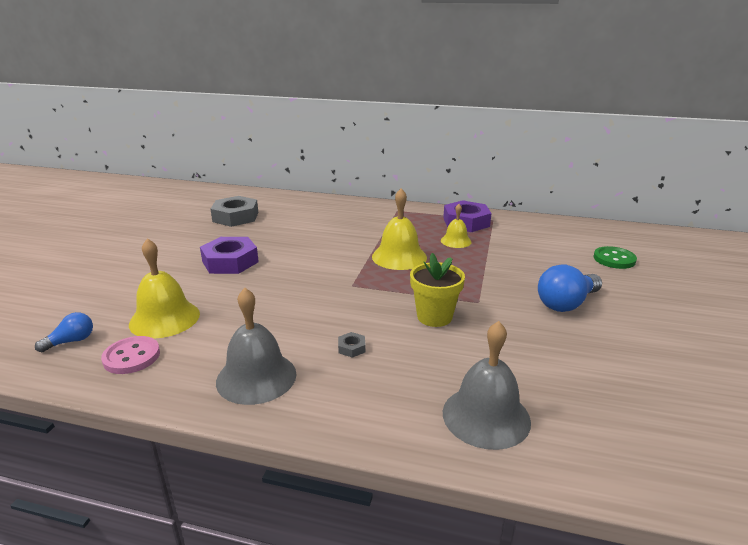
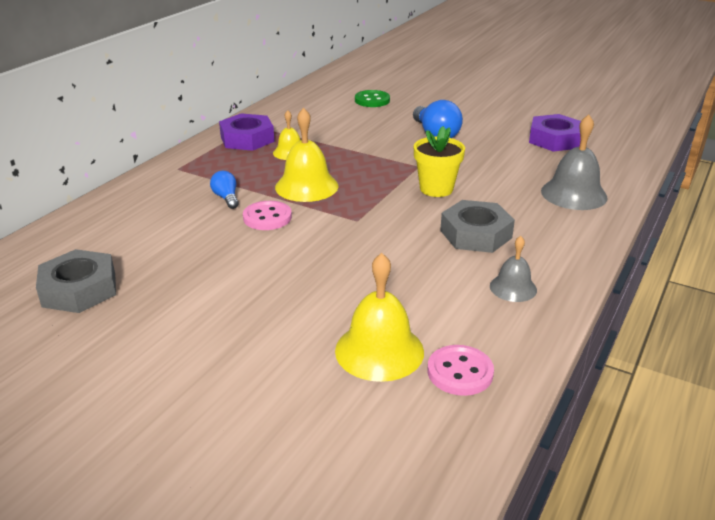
camera: 75 degrees left, 5 degrees up
(71, 341) = (410, 431): blue light bulb -> blue light bulb (226, 198)
(230, 262) = (245, 298): purple nut -> purple nut (554, 139)
(256, 377) = (513, 288): grey bell -> grey bell, size x0.59
(340, 251) = (267, 217): none -> pink button
(351, 348) = (476, 234): grey nut -> grey nut, size x2.40

